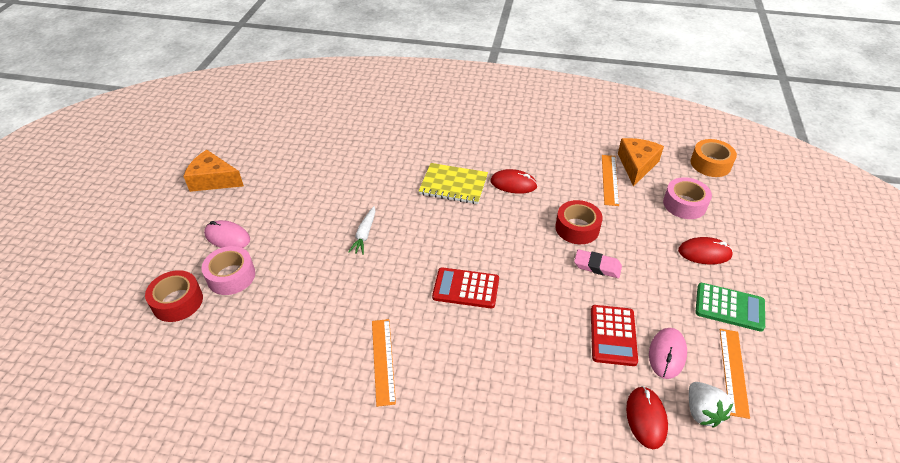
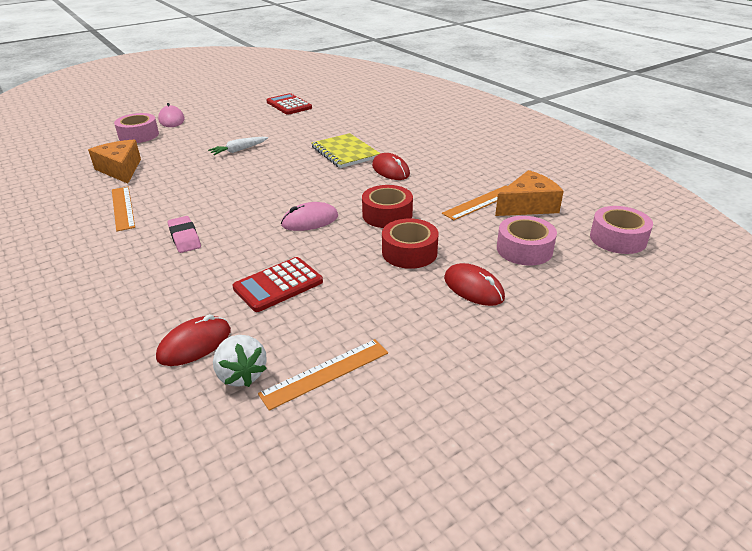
camera: 45 degrees right, 10 degrees down
(177, 302) = (97, 133): red tape -> red tape (409, 252)
(213, 180) = (215, 95): orange cheese -> orange cheese (120, 169)
(383, 360) = (123, 208): orange ruler -> orange ruler turned 60 degrees counterclockwise
(466, 288) = (238, 203): red calculator -> red calculator (289, 105)
(597, 266) = (355, 243): pink eraser -> pink eraser (185, 238)
(667, 354) = (294, 323): pink mouse -> pink mouse (310, 220)
(702, 412) = (241, 374): white strawberry -> white strawberry turned 60 degrees counterclockwise
(710, 164) = (618, 239): orange tape -> pink tape
(729, 307) = (417, 334): green calculator -> none

